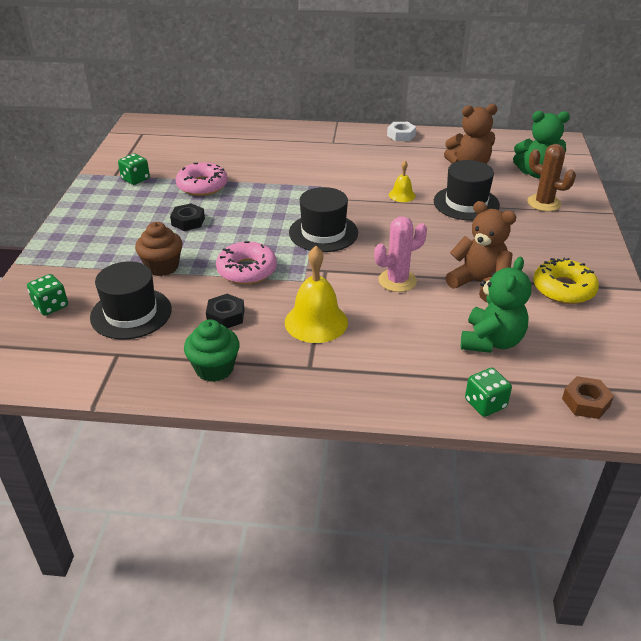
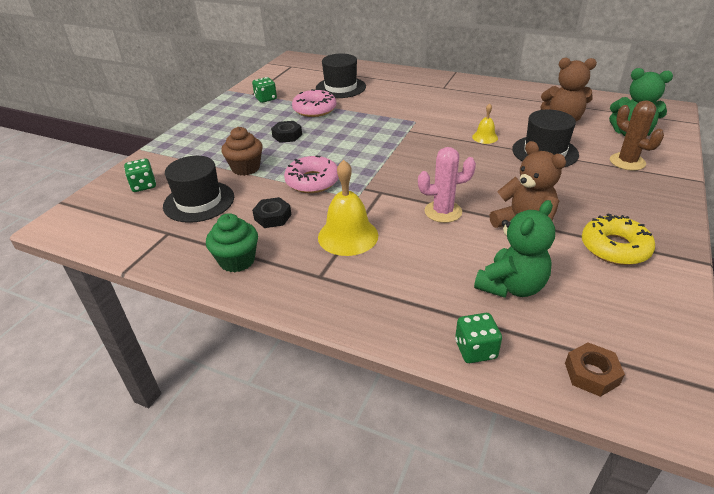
camera: 20 degrees right, 0 degrees up
(323, 233) = (396, 160): black hat -> black hat (340, 87)
(401, 135) = (508, 88): white nut -> none

